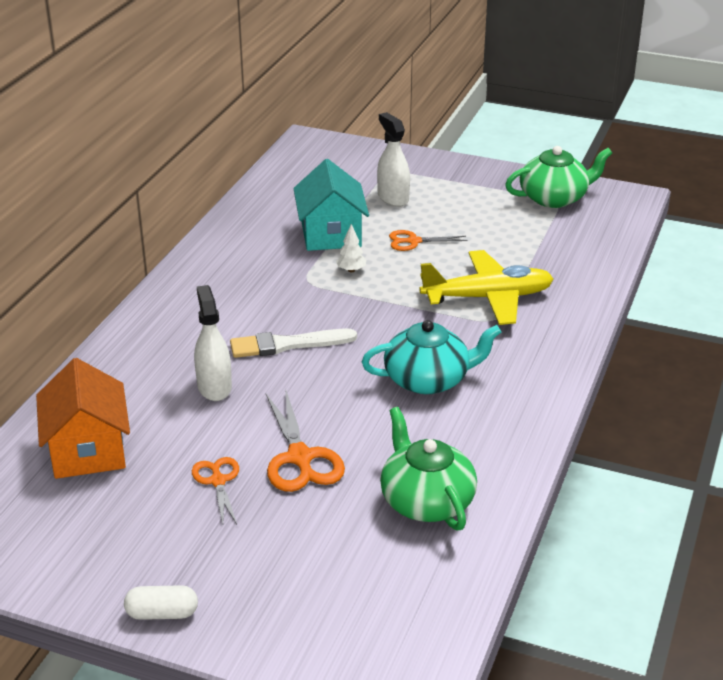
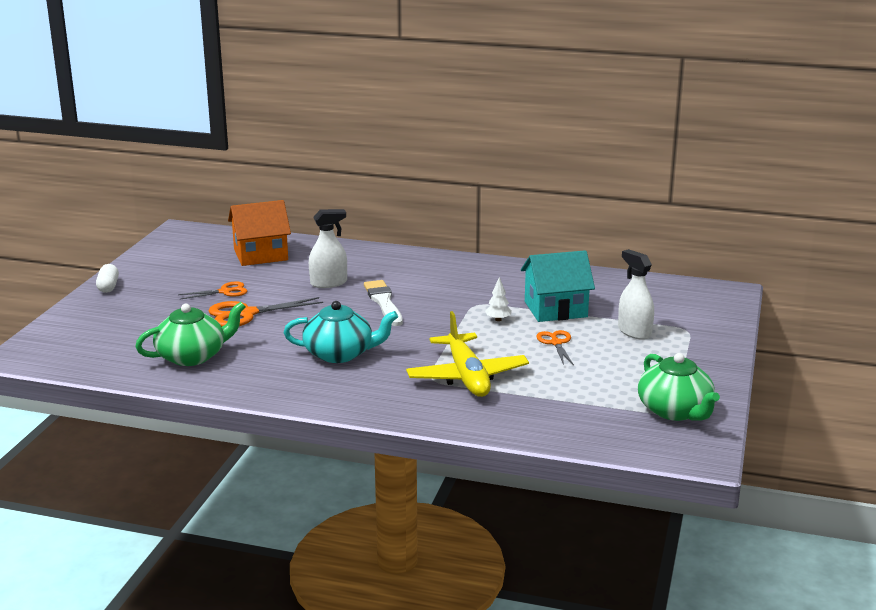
camera: 85 degrees right, 10 degrees down
(393, 198) = (634, 332): white spray bottle -> white spray bottle turned 90 degrees counterclockwise
(428, 379) = (340, 354): turquoise teapot -> turquoise teapot turned 75 degrees counterclockwise

